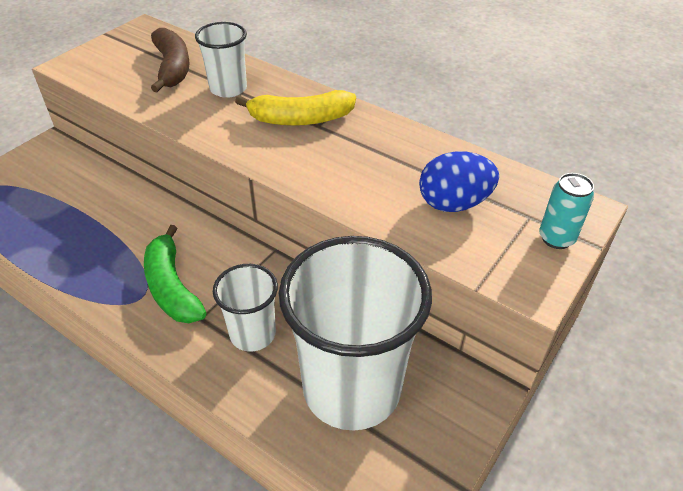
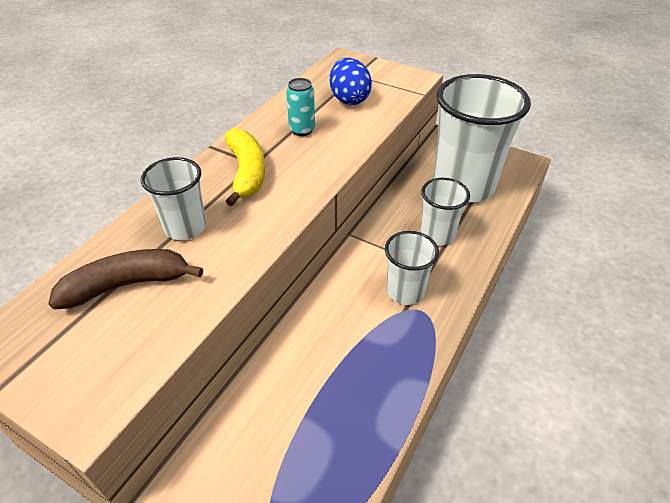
camera: 95 degrees left, 0 degrees up
(172, 287) = (405, 291): green banana -> white cup
(556, 238) = (373, 68): turquoise can -> turquoise can (302, 130)

